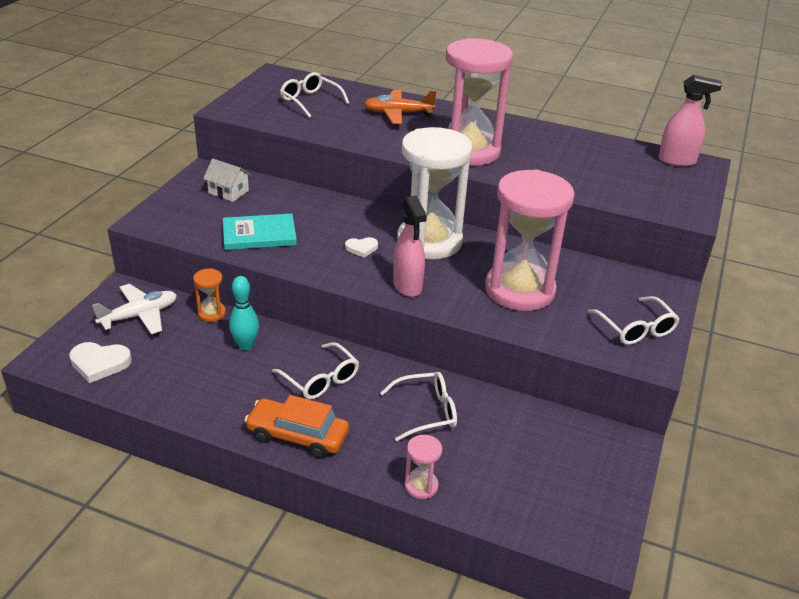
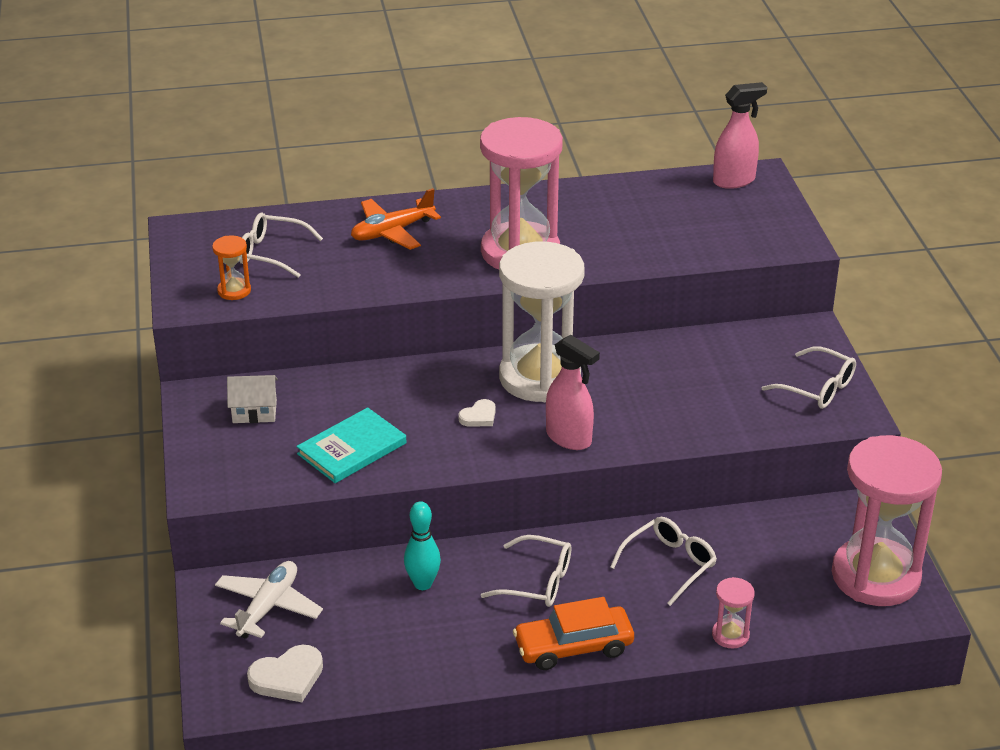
camera: 30 degrees left, 0 degrees up
(211, 313) = (346, 567): orange hourglass -> orange hourglass (234, 291)
(519, 290) = (679, 394): pink hourglass -> pink hourglass (875, 576)

